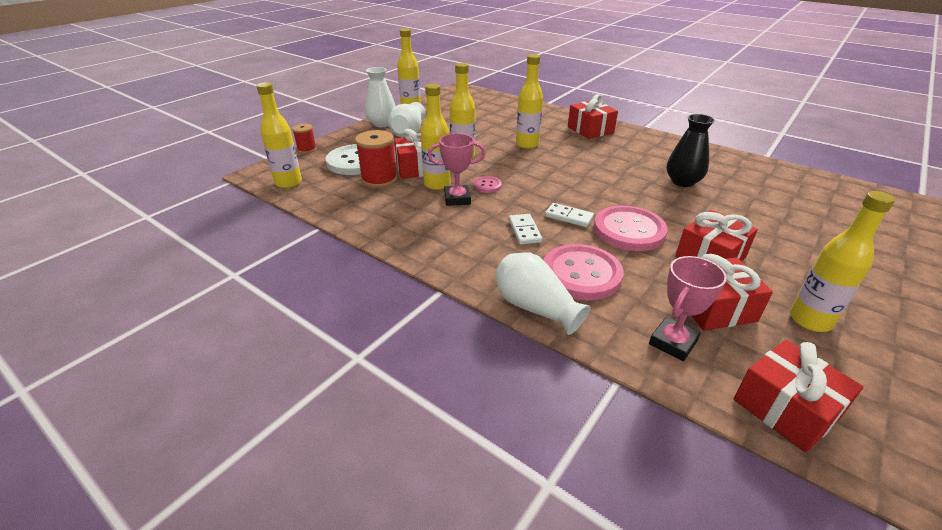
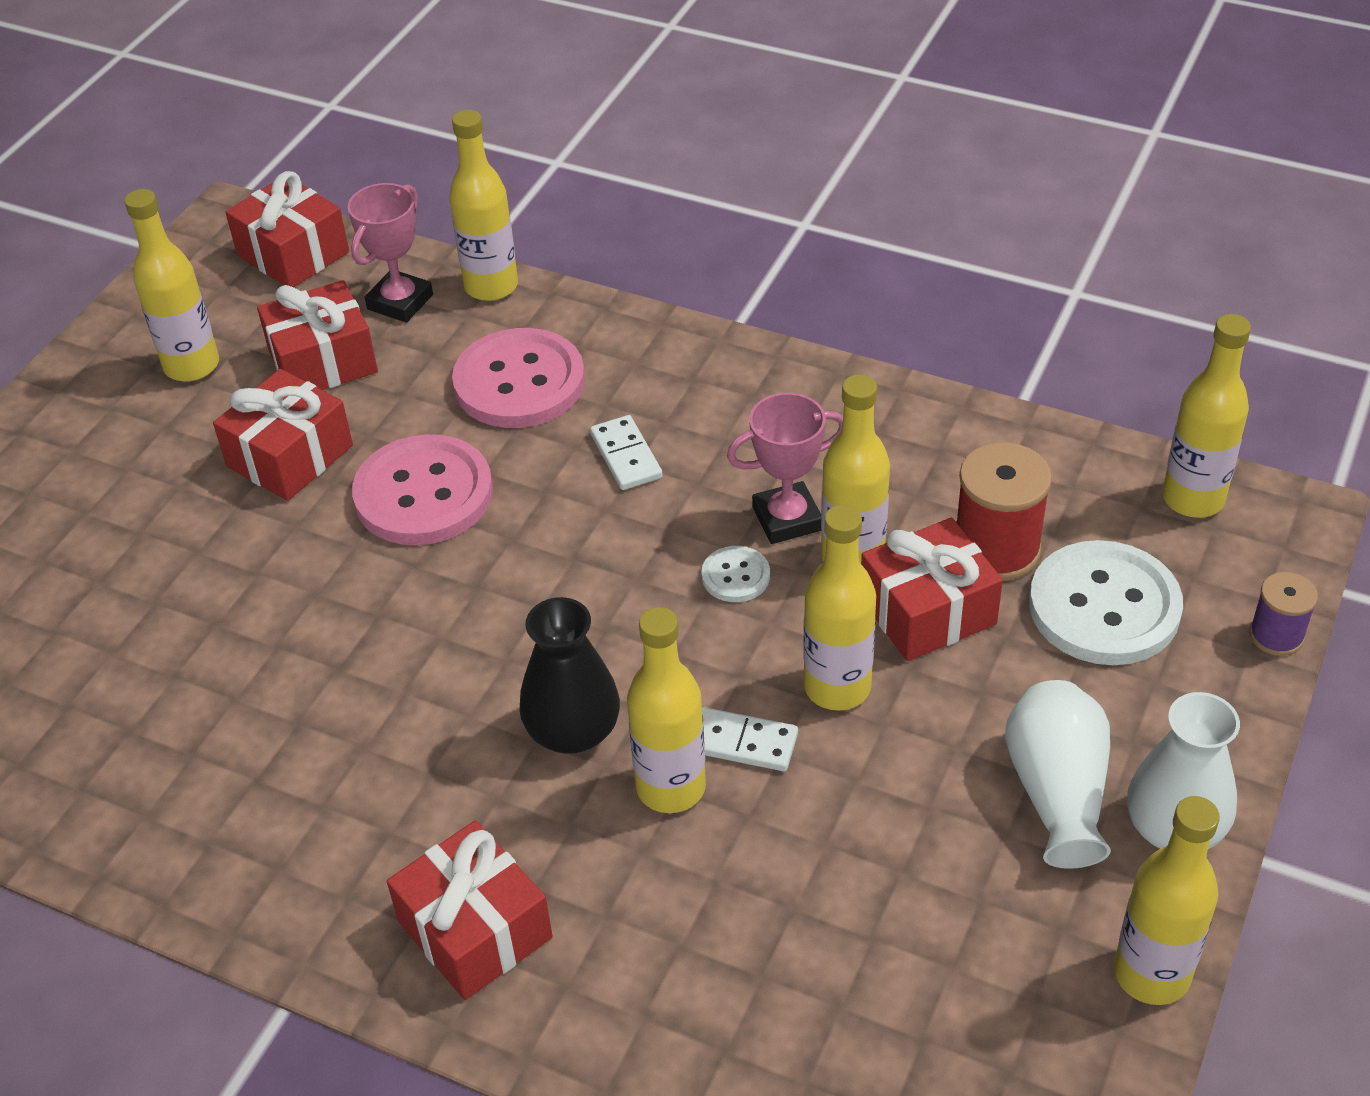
camera: 170 degrees right, 10 degrees up
(307, 149) = (1276, 635): red spool -> purple spool
(487, 185) = (735, 576): pink button -> white button
(535, 307) = (588, 316): white vase -> none
(569, 217) = (541, 509): white domino -> white domino (742, 743)
(604, 342) = (491, 286): none -> yellow bottle
(682, 181) = (261, 683): black vase -> black vase (573, 731)

